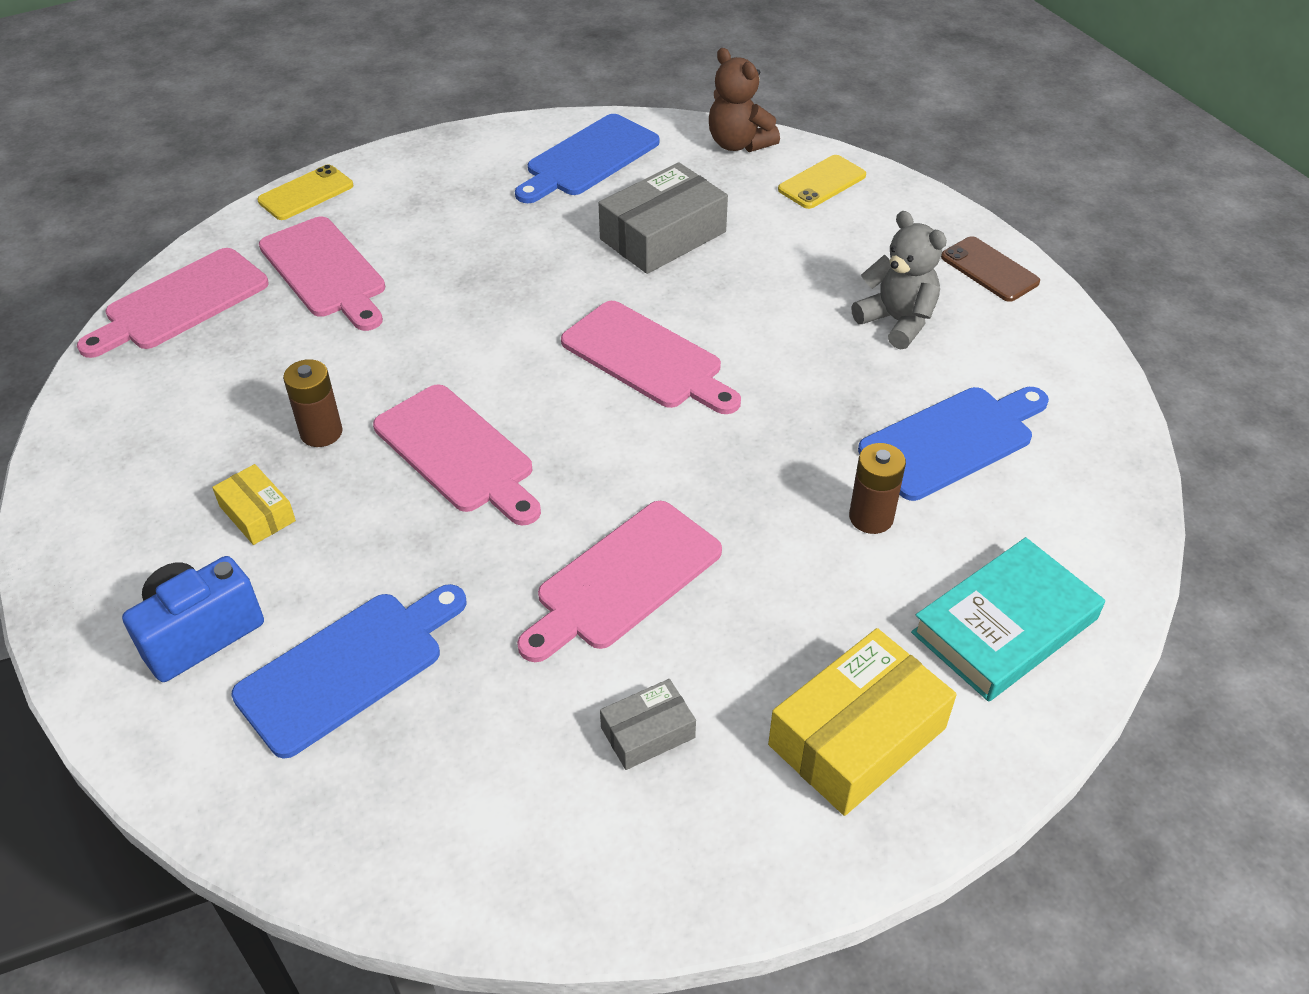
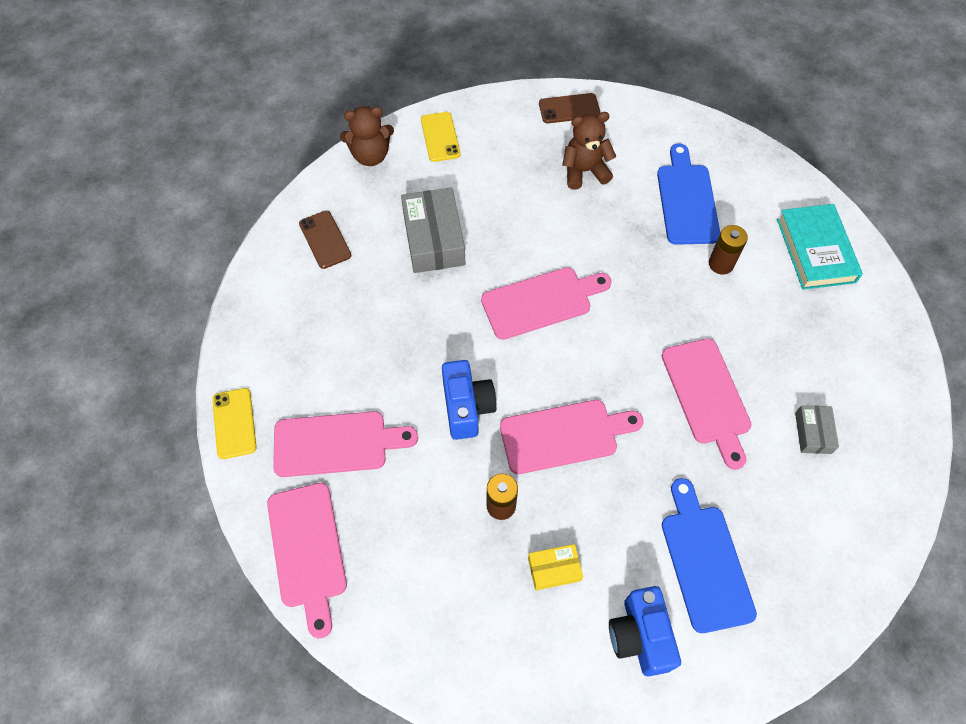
camera: 60 degrees left, 15 degrees up
(441, 353) = (467, 408): none -> blue camera
(588, 159) = (325, 240): blue cutting board -> brown phone
(857, 737) = (853, 345): yellow box -> none
(897, 321) = (584, 171): grey teddy bear -> brown teddy bear

